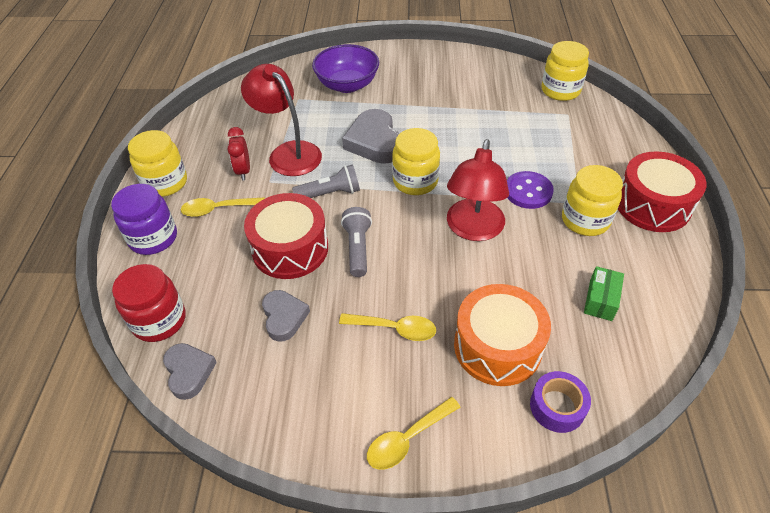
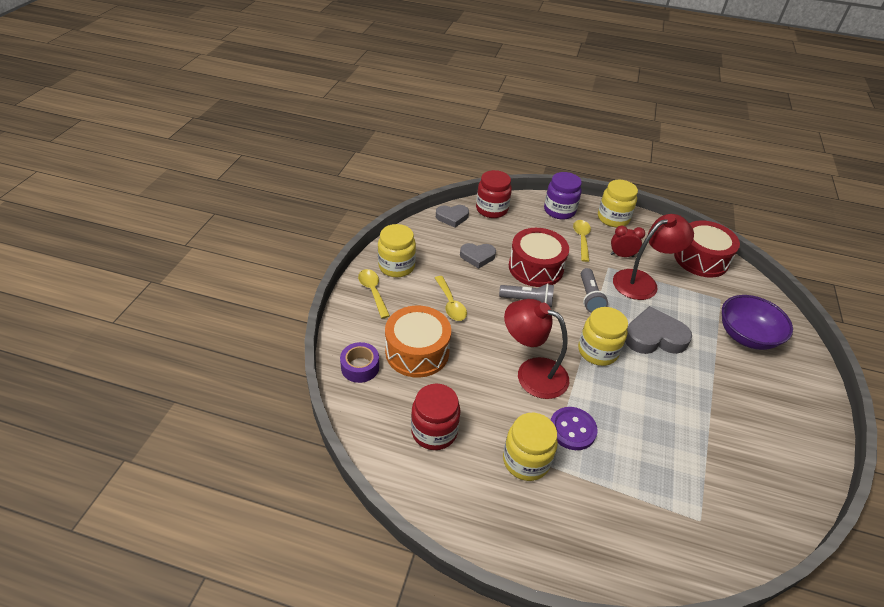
camera: 100 degrees right, 5 degrees down
(394, 329) = (450, 304): yellow spoon -> yellow spoon turned 45 degrees counterclockwise
(560, 90) = (751, 533): yellow jar -> yellow jar (396, 266)
(601, 300) = (434, 431): green box -> red jar
(652, 205) = (535, 533): red drum -> red drum (701, 259)

